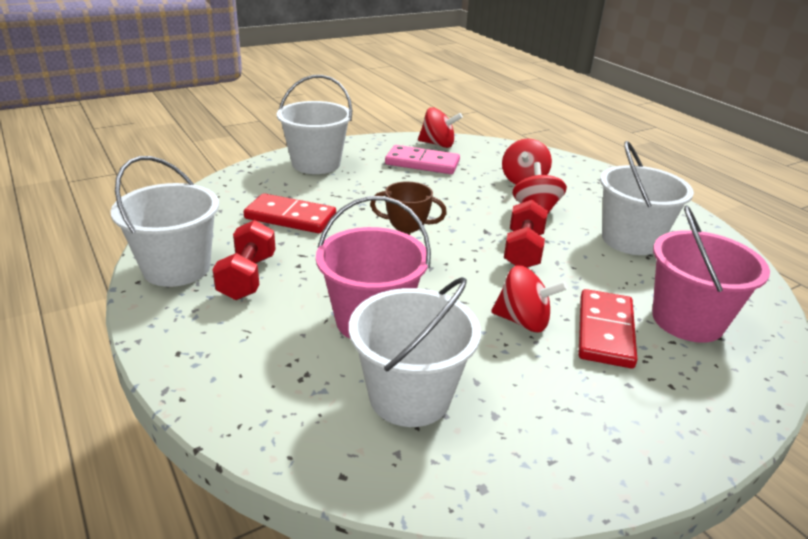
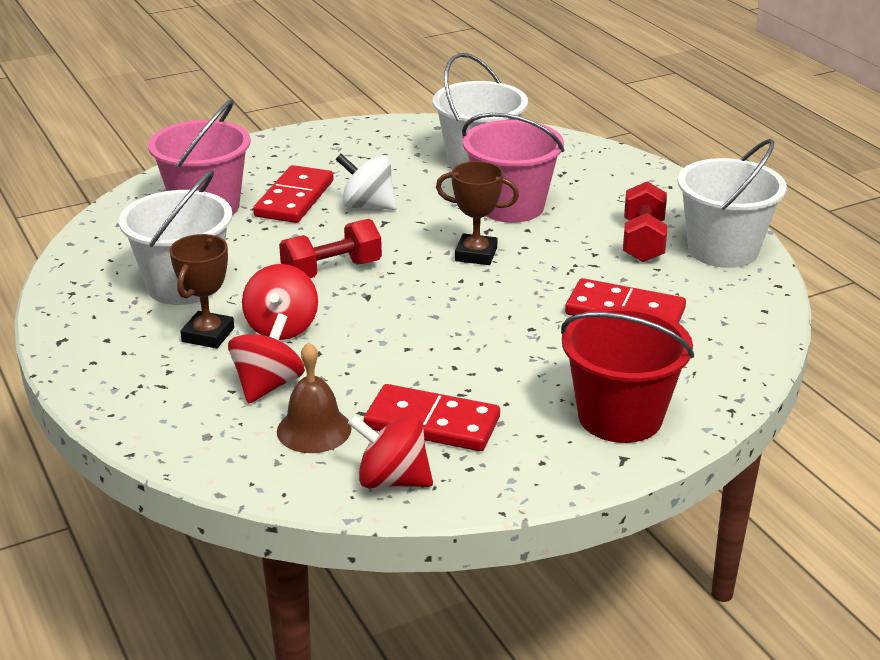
camera: 175 degrees left, 0 degrees up
(316, 164) = (620, 417): white bucket -> red bucket
(422, 163) = (432, 423): pink domino -> red domino
(485, 162) = (314, 429): none -> brown bell
(523, 251) = (332, 271): red dumbbell -> red dumbbell turned 45 degrees clockwise
(523, 321) = (367, 206): red spinning top -> white spinning top
(582, 207) = (208, 335): none -> brown trophy

